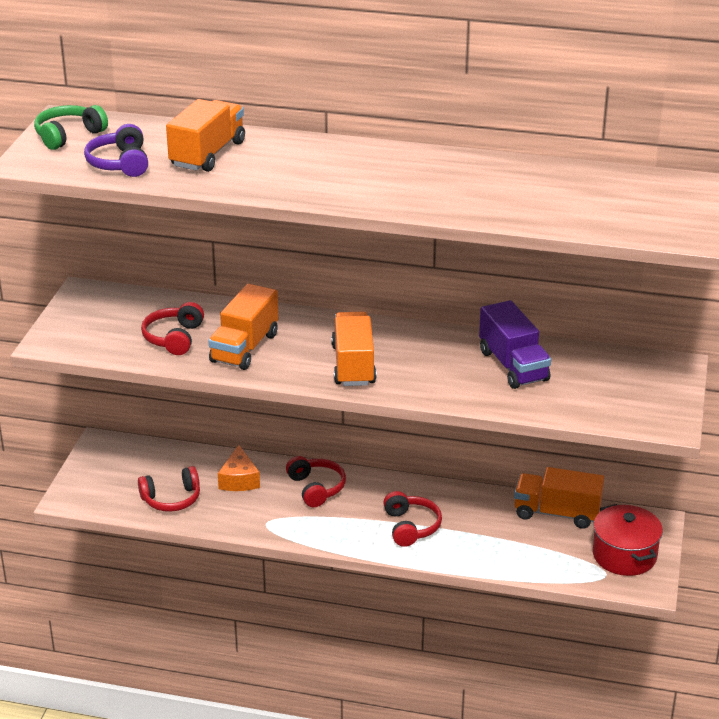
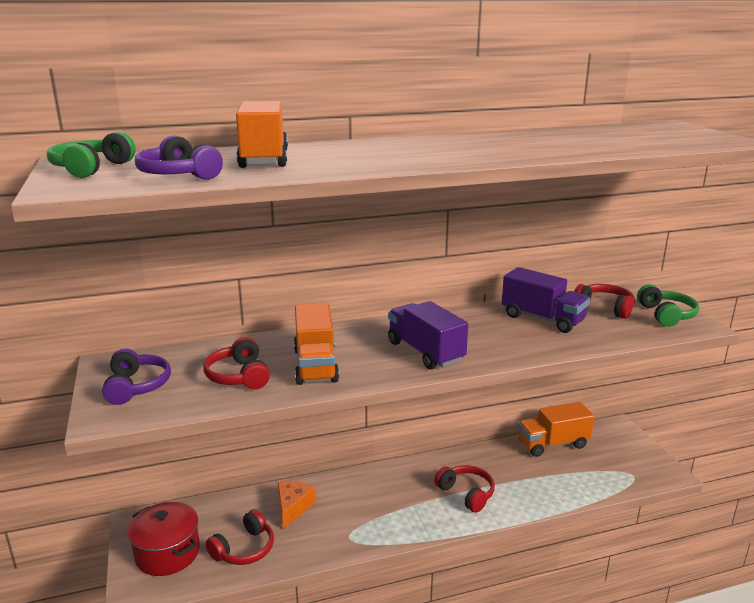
camera: 30 degrees left, 10 degrees down
(90, 322) = (136, 386): none -> purple headphones
(239, 479) = (293, 507): orange cheese -> orange cheese turned 135 degrees counterclockwise
(316, 488) = (364, 490): red headphones -> red headphones (604, 308)
(353, 365) = (425, 352): orange truck -> purple truck
(624, 555) = (627, 457): red pot -> red pot (167, 553)
(654, 403) = (666, 315): none -> green headphones

